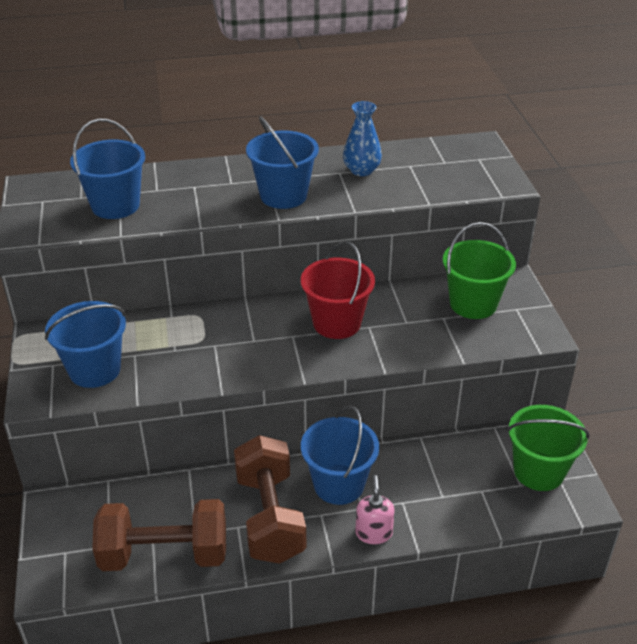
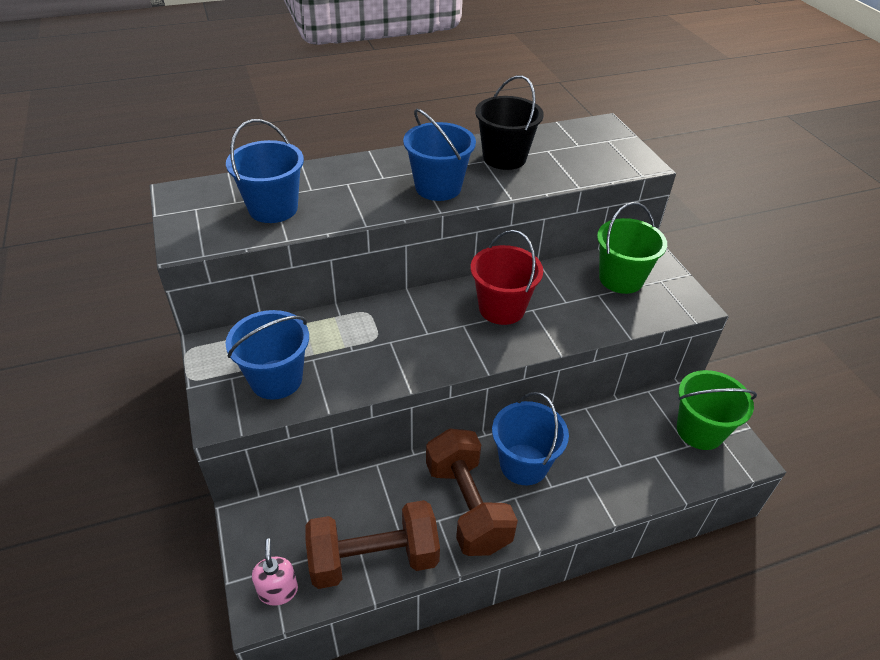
camera: 10 degrees left, 5 degrees up
(361, 170) = (504, 158): blue vase -> black bucket
(373, 533) = (569, 510): pink soap dispenser -> pink soap dispenser (278, 590)

